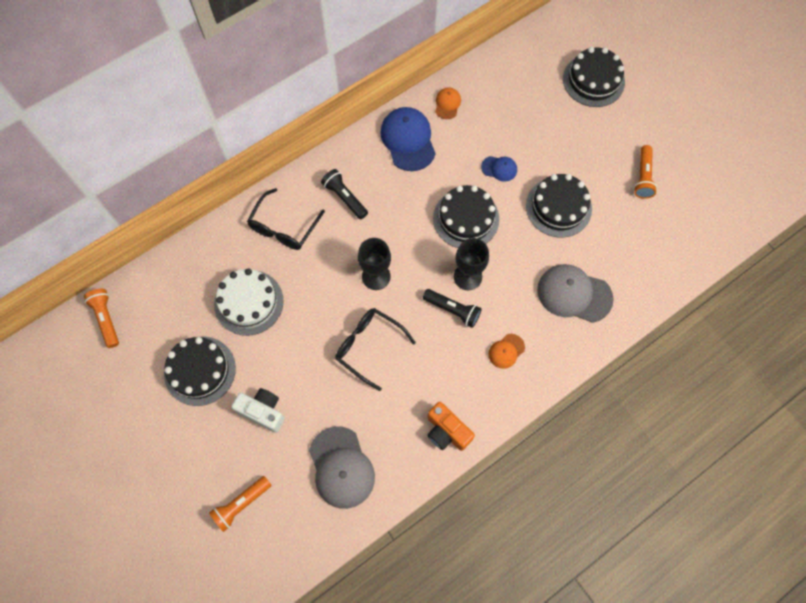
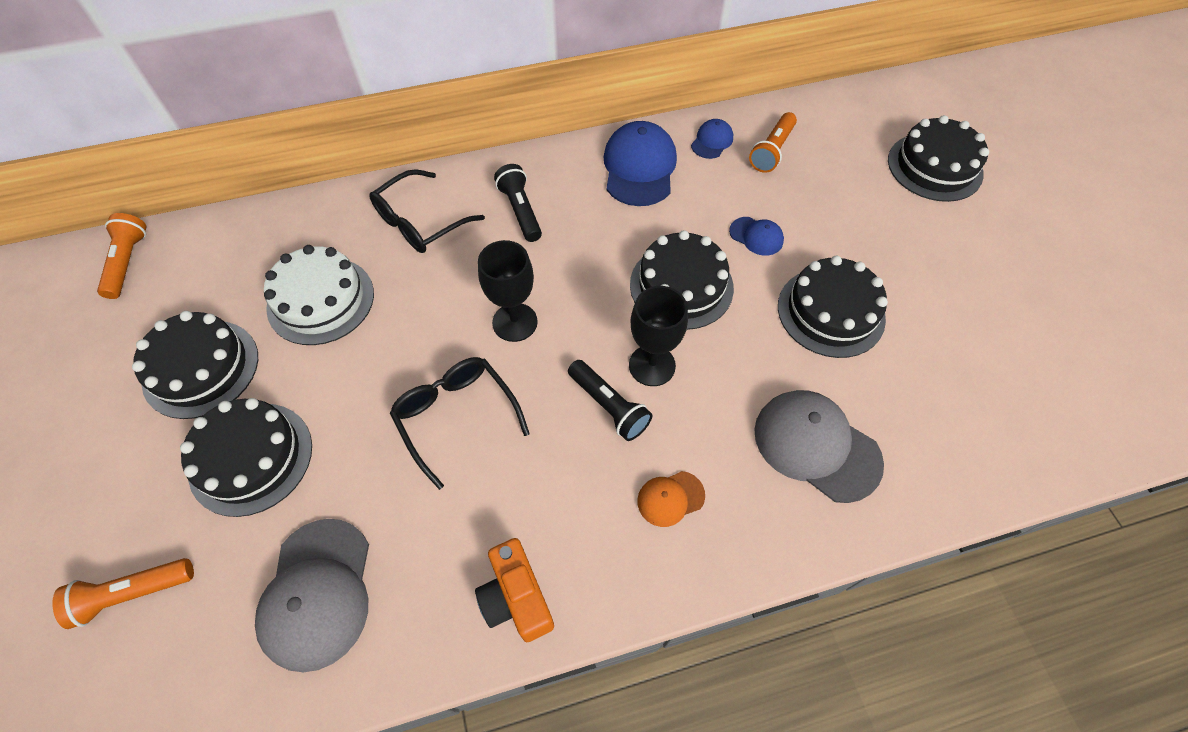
camera: 20 degrees right, 10 degrees down
(263, 411) = (251, 458): white camera -> black cake
(447, 104) = (712, 141): orange cap -> blue cap
(643, 177) = (981, 309): orange flashlight -> orange flashlight (772, 151)

